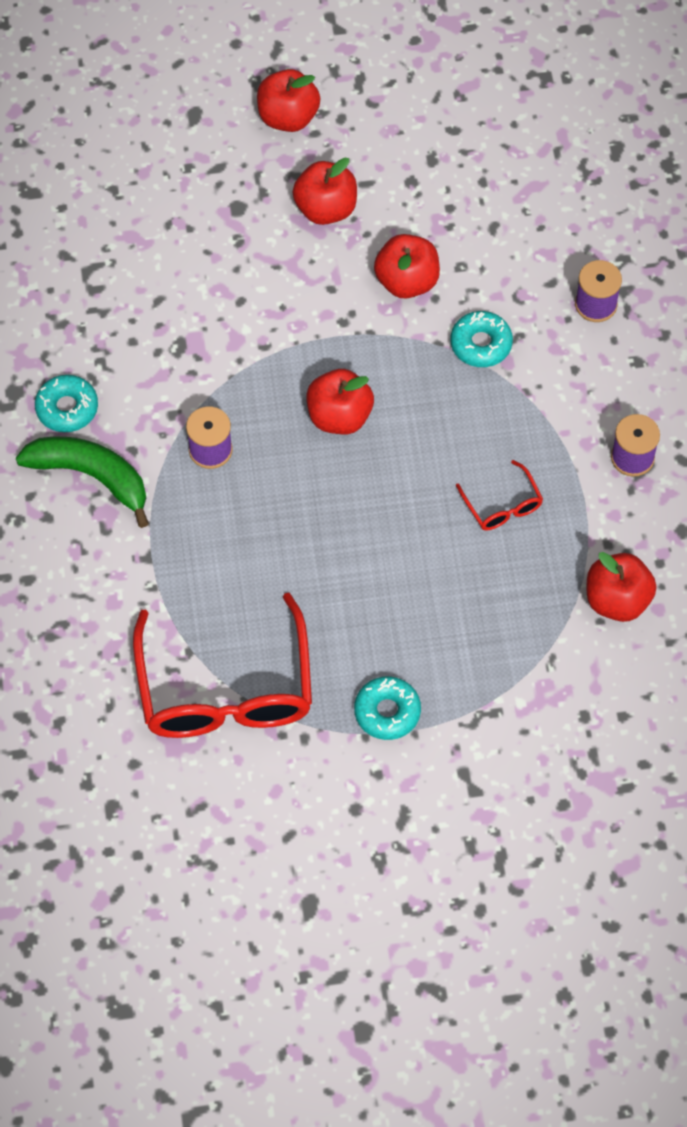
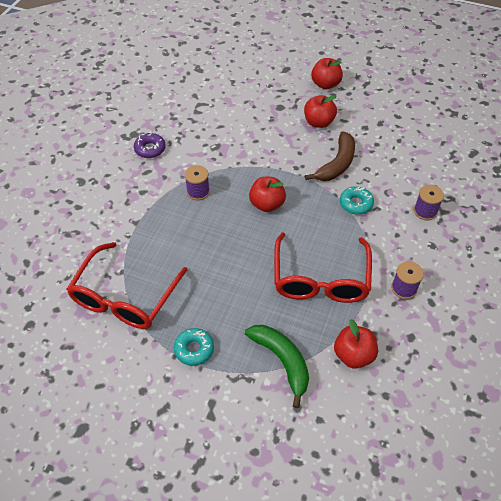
camera: 30 degrees right, 10 degrees down
(67, 408) = (150, 149): turquoise donut -> purple donut
(91, 476) = (138, 179): green banana -> green banana (282, 361)
(407, 281) = (337, 164): red apple -> brown banana
(502, 505) = (320, 279): red glasses -> red glasses, size x2.28

